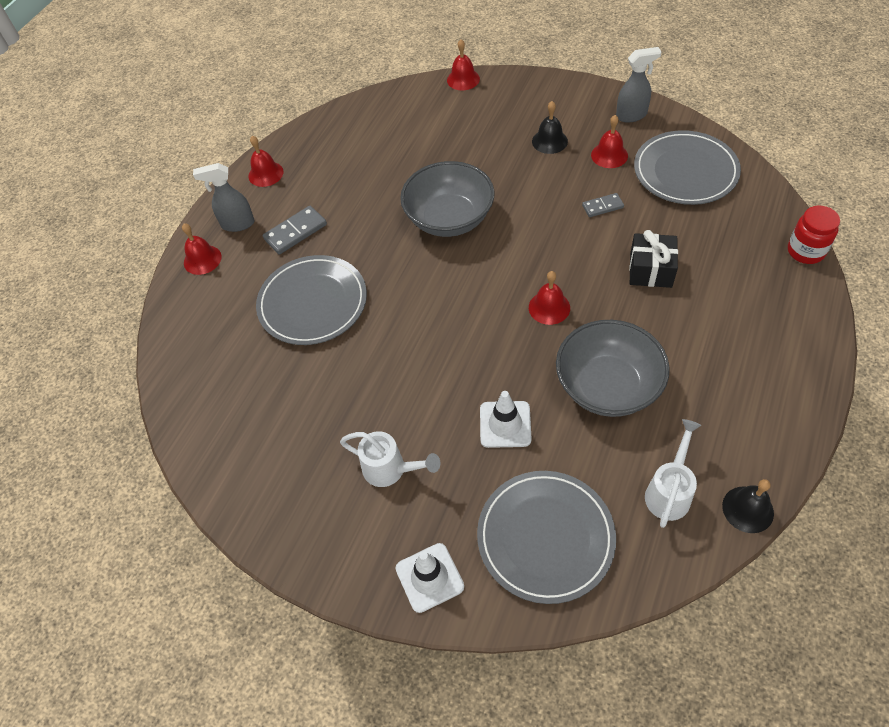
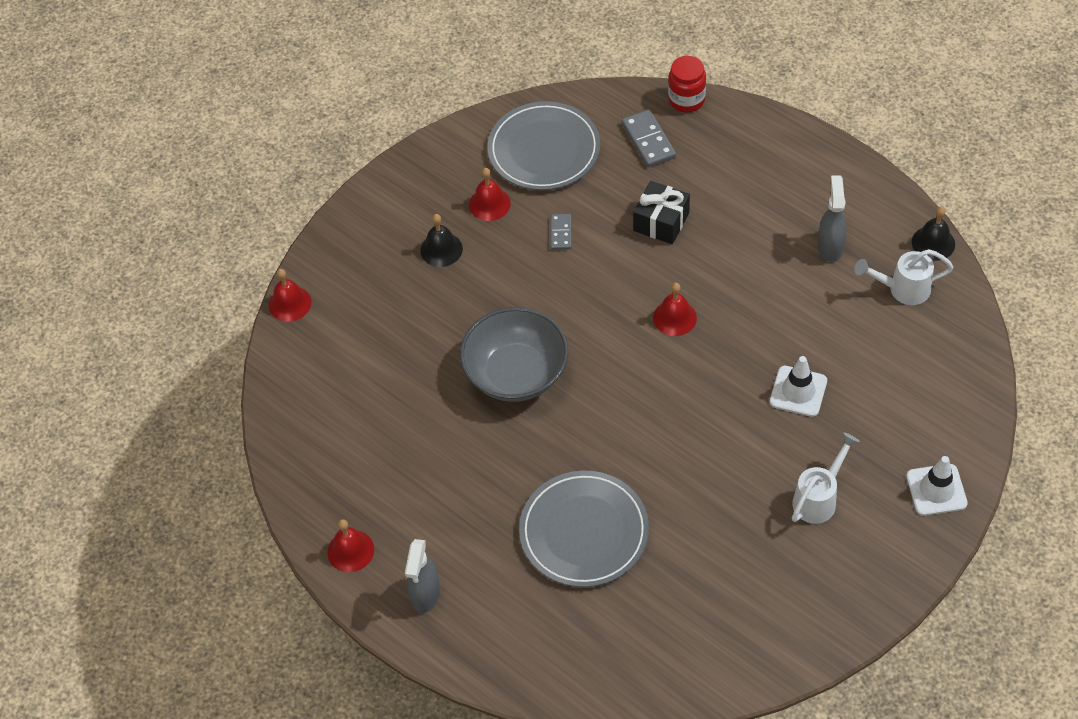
camera: 75 degrees left, 0 degrees up
(202, 259) = (468, 642): red bell -> none
(295, 232) = (467, 532): grey domino -> grey domino (648, 141)
(545, 537) = (921, 392): grey plate -> none
(607, 386) = (783, 299): grey bowl -> none
(631, 115) = (439, 165): grey spray bottle -> grey spray bottle (830, 246)
(670, 491) = (902, 289): white watering can -> white watering can turned 45 degrees counterclockwise

